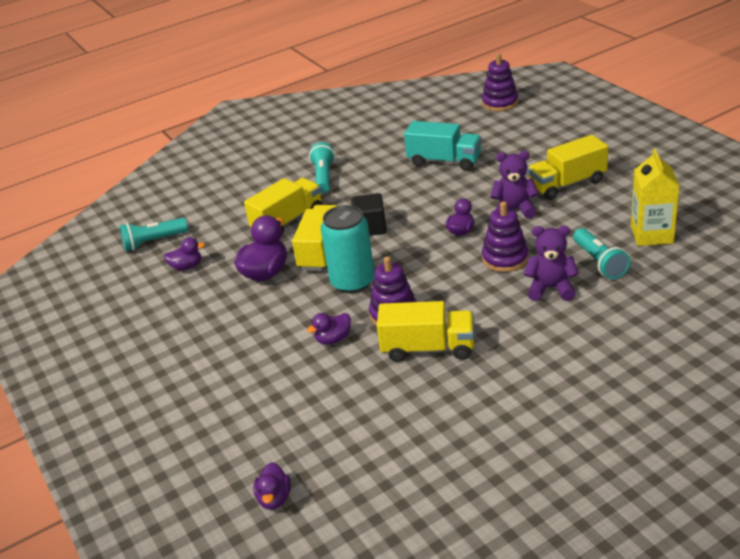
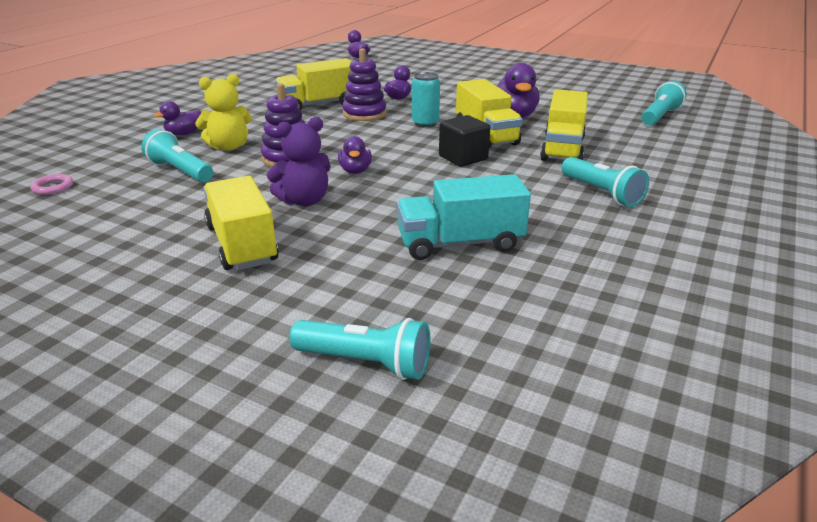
camera: 145 degrees right, 5 degrees down
(186, 266) = (591, 109): purple duck -> purple duck (183, 134)
(352, 282) = (425, 123): turquoise can -> turquoise can, size x0.61
(500, 103) = (478, 404): purple stacking toy -> none
(532, 120) = (366, 363): none -> turquoise flashlight
(551, 288) = (228, 146): purple teddy bear -> yellow teddy bear
(567, 184) = (242, 244): yellow truck -> yellow truck turned 60 degrees counterclockwise
(652, 234) = (113, 205): yellow carton -> none
(705, 265) = (53, 187): none -> pink ring

